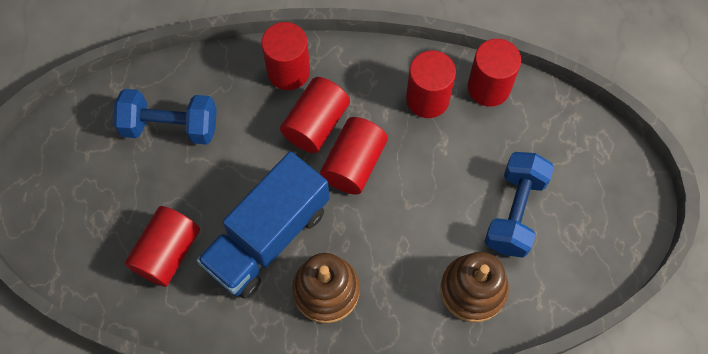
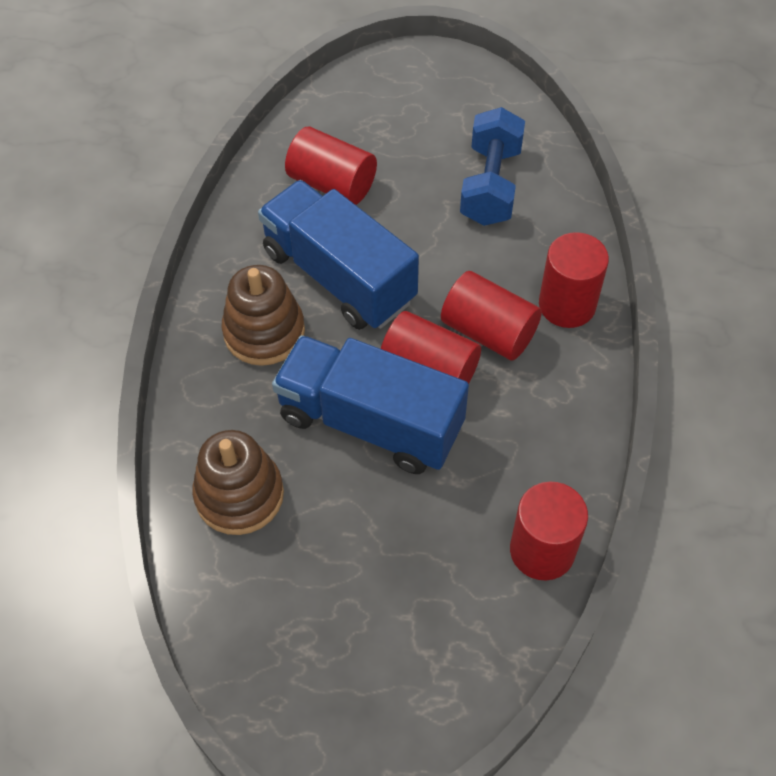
camera: 95 degrees right, 10 degrees down
(402, 202) = (370, 422): none -> blue truck
(427, 99) = (524, 466): red cylinder -> none
(514, 212) = (342, 561): blue dumbbell -> none

